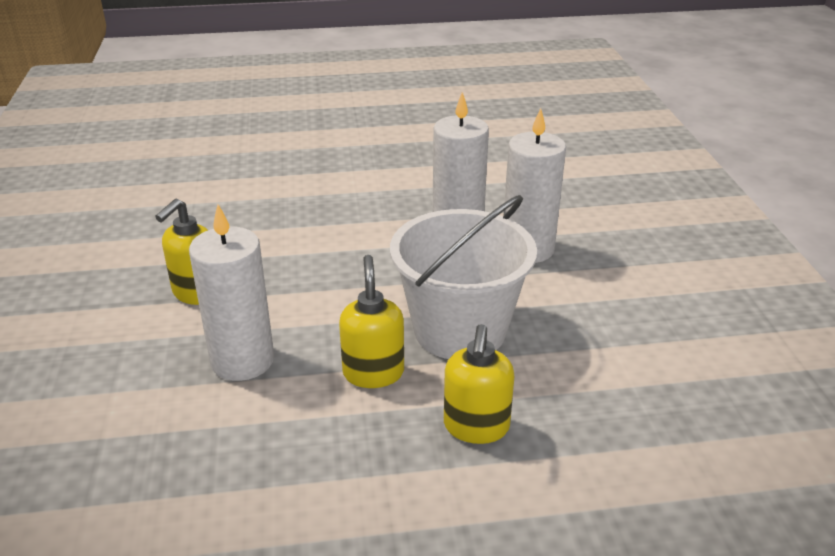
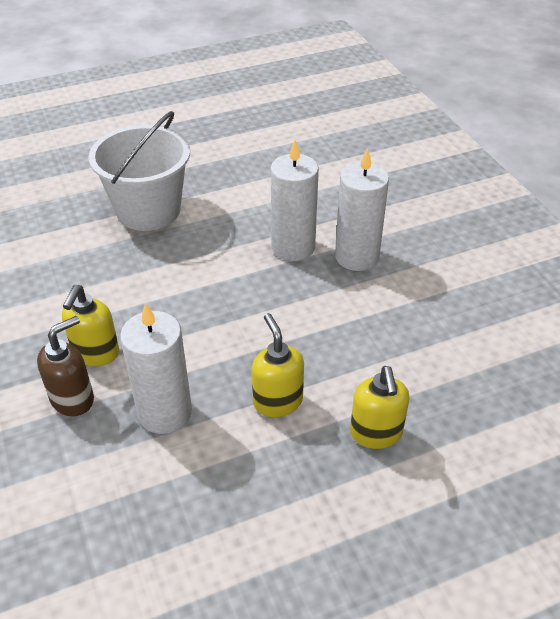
camera: 15 degrees left, 10 degrees up
(152, 330) = (73, 399): none -> brown soap dispenser
(460, 330) = (331, 346): white bucket -> white bucket (148, 210)

